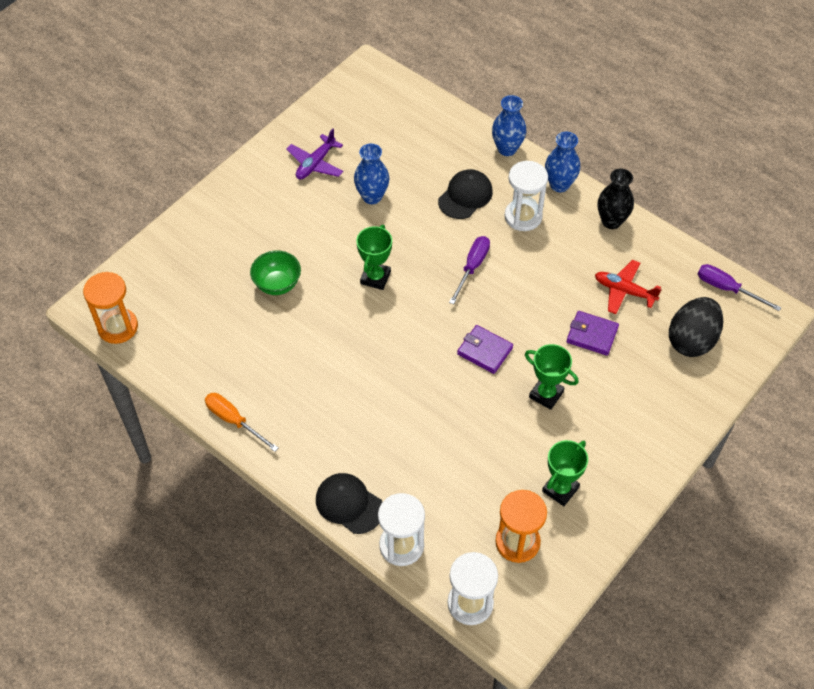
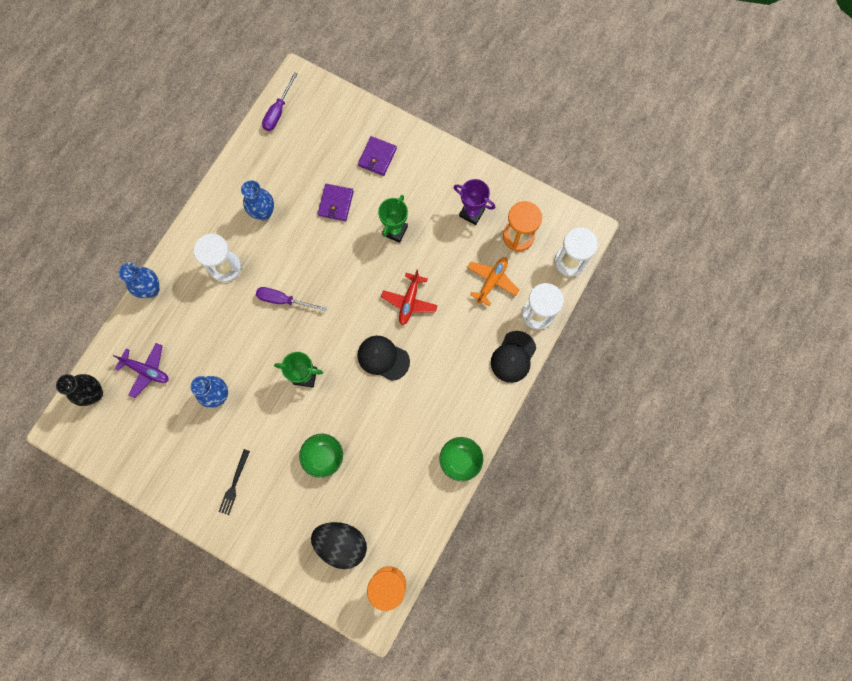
camera: 100 degrees left, 20 degrees up
(234, 421) = (460, 460): orange screwdriver -> green bowl
(270, 201) = (234, 484): none -> black fork
(315, 163) = (185, 453): purple plane -> purple plane (146, 370)
(458, 497) = (492, 281): none -> orange plane
(465, 196) = (208, 316): black cap -> black cap (383, 358)
(484, 351) = (363, 279): purple wallet -> purple wallet (377, 157)
(559, 185) = (187, 242): blue vase -> blue vase (263, 212)
(560, 489) = (471, 213): green trophy -> purple trophy
(611, 221) = (222, 198): black vase -> black vase (94, 393)
(624, 291) = (291, 183): red plane -> red plane (409, 301)
(691, 340) = (329, 134): black egg -> black egg (341, 543)

